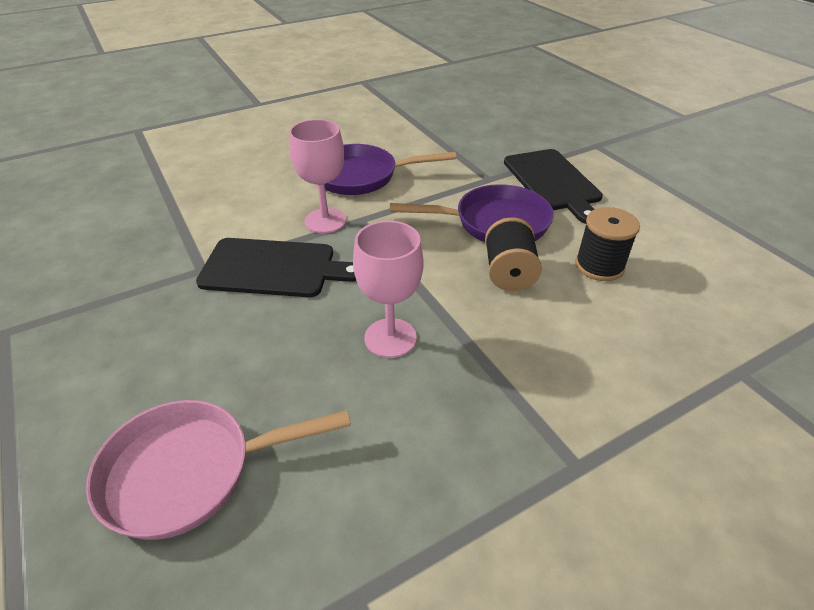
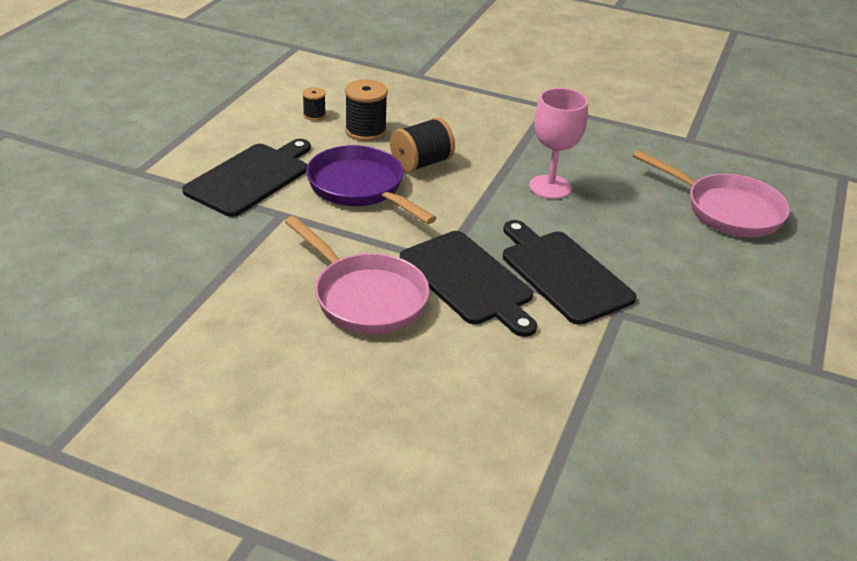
camera: 130 degrees left, 5 degrees down
(325, 221) = (469, 280): pink goblet -> black cutting board
(362, 176) = (365, 297): purple pan -> pink pan
(653, 248) = (314, 115): none -> black spool

